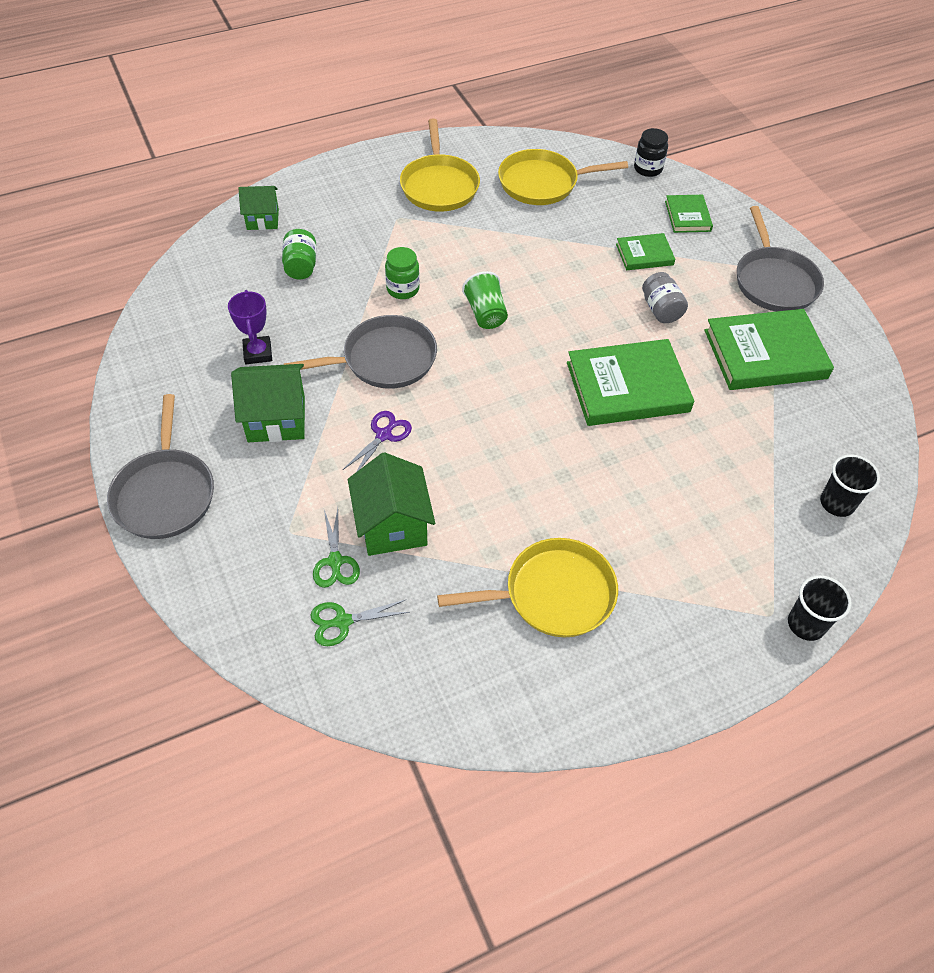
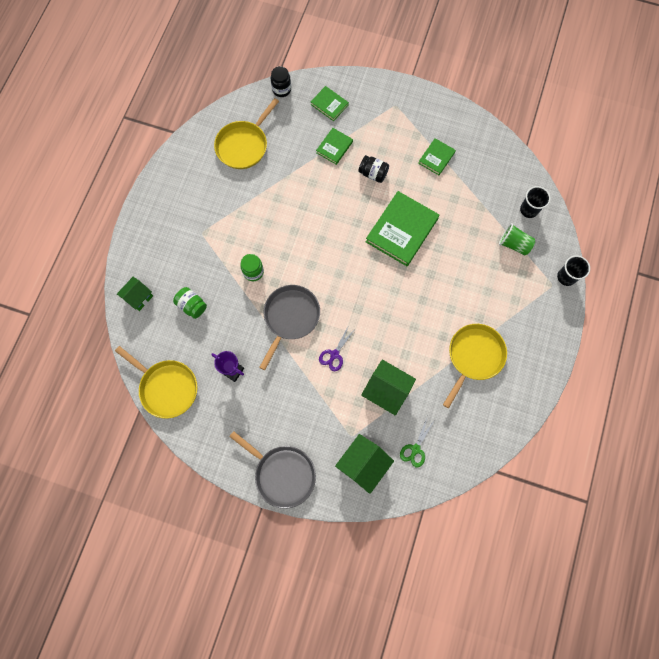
camera: 45 degrees left, 20 degrees up
(276, 419) = (282, 393): green house -> green house (363, 464)
(335, 561) = (383, 429): green scissors -> none
(383, 435) = (334, 354): purple scissors -> purple scissors turned 135 degrees counterclockwise
(439, 186) = (198, 194): yellow pan -> yellow pan (167, 387)
(485, 313) = (304, 249): green cup -> green cup (514, 244)
(661, 310) = (373, 174): grey jar -> black jar
(765, 354) = (436, 158): green book -> green book, size x0.52
(774, 281) = (402, 111): grey pan -> none

